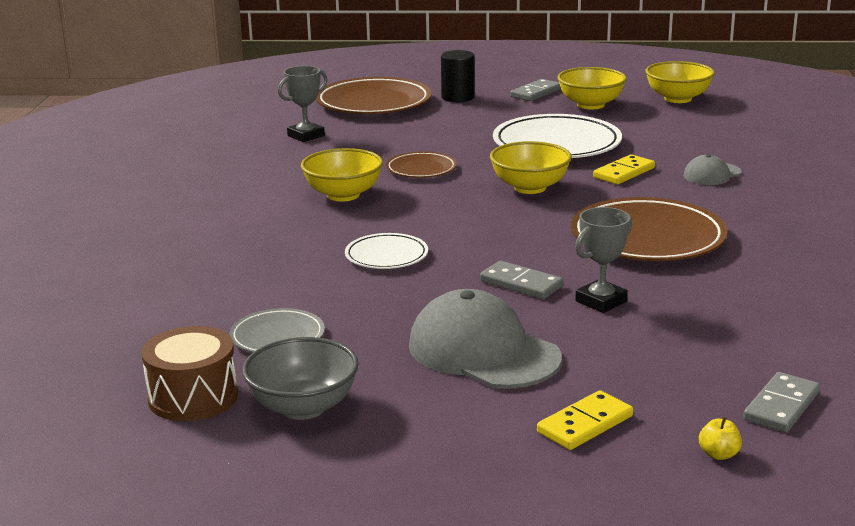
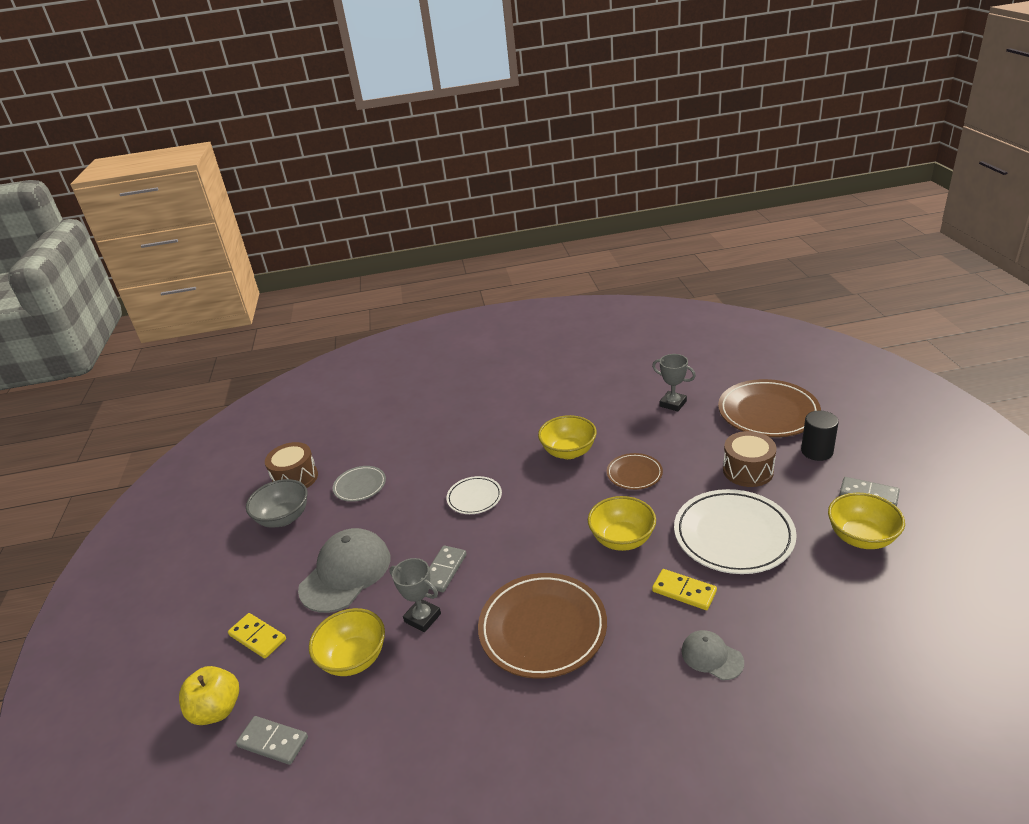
camera: 80 degrees right, 10 degrees up
(462, 124) = (748, 470): none -> brown drum
(678, 99) = (936, 601): yellow bowl -> yellow bowl (354, 658)
(719, 454) = (217, 710): yellow apple -> yellow apple, size x2.11

